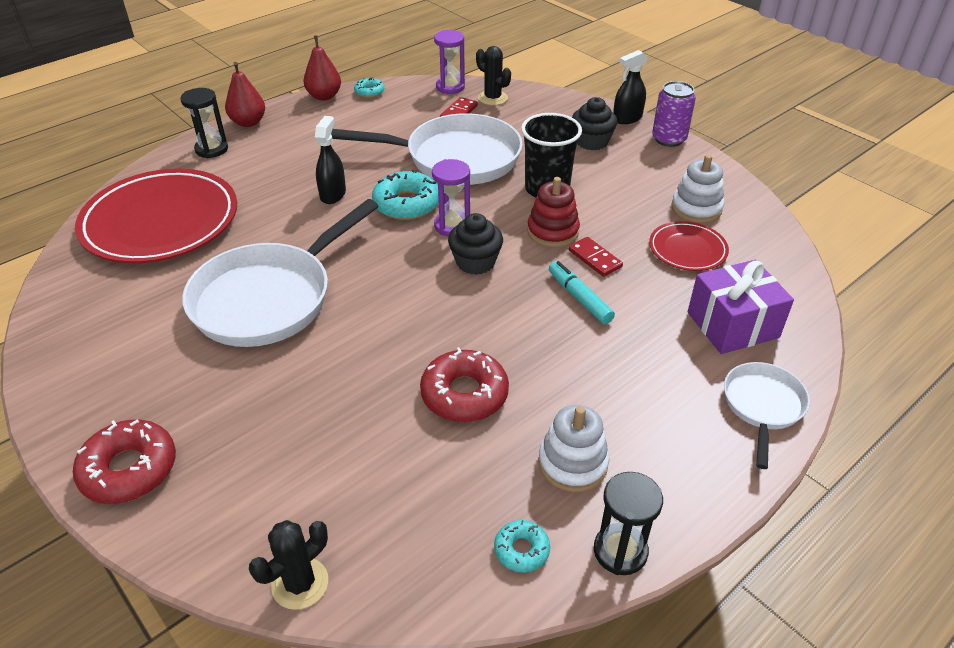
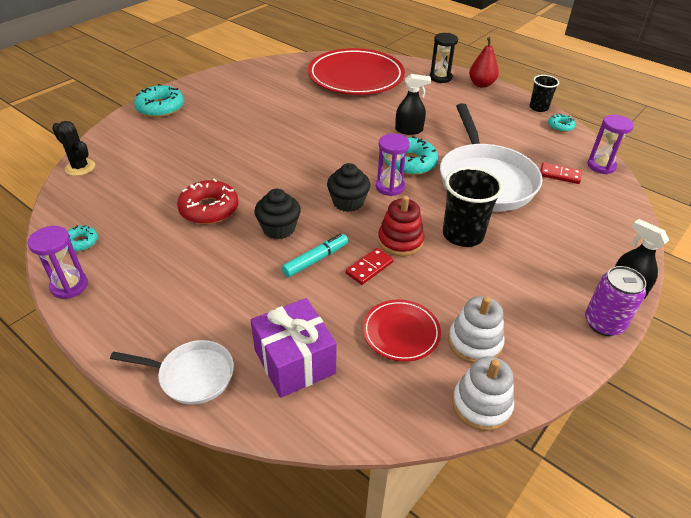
camera: 80 degrees right, 0 degrees up
(129, 469) = (160, 108): red donut -> turquoise donut
(269, 298) = (292, 124): white pan -> none
(324, 96) = (538, 108): red pear -> black cup
(492, 98) = (600, 192): black cactus -> none
(572, 463) = (144, 262): white stacking toy -> white stacking toy (481, 405)
(591, 142) = (561, 261): black cupcake -> black cupcake (279, 228)
(620, 551) = (69, 286): black hourglass -> purple hourglass

